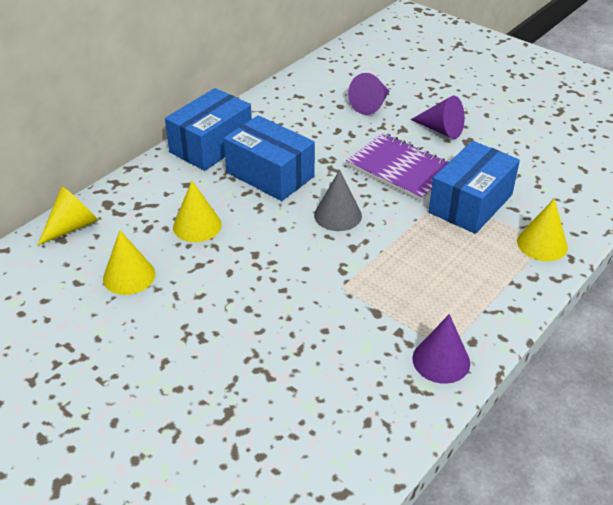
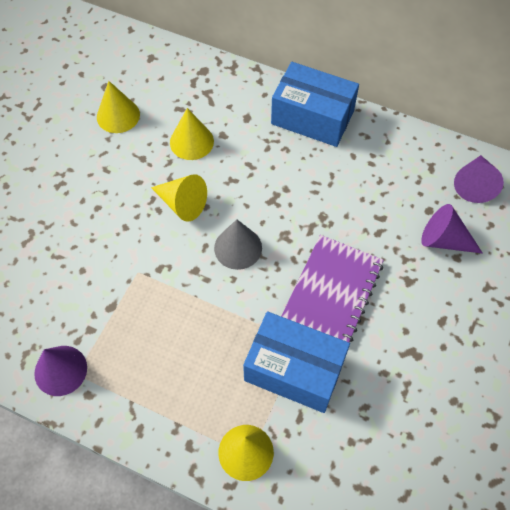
camera: 75 degrees right, 20 degrees up
(72, 226) = (167, 59): yellow cone -> yellow cone (182, 203)
(270, 174) = (283, 176): blue box -> none
(441, 130) = (424, 321): purple cone -> purple cone (474, 184)

